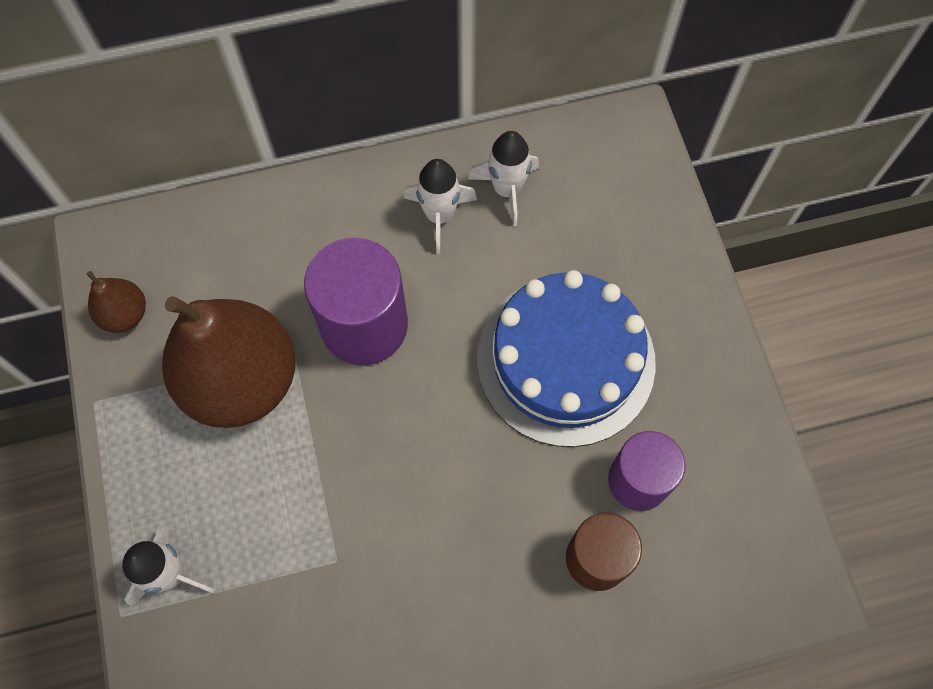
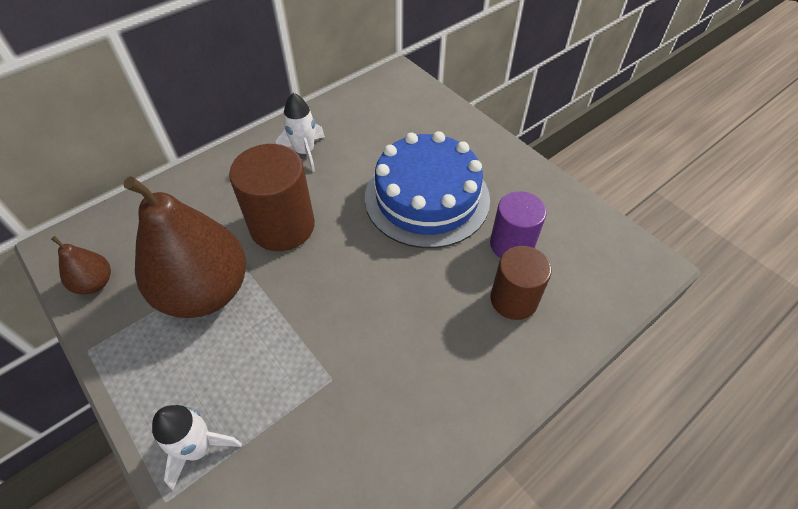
camera: 25 degrees left, 15 degrees down
(364, 325) = (282, 226): purple cylinder -> brown cylinder
(507, 190) = (341, 126): white rocket -> none

